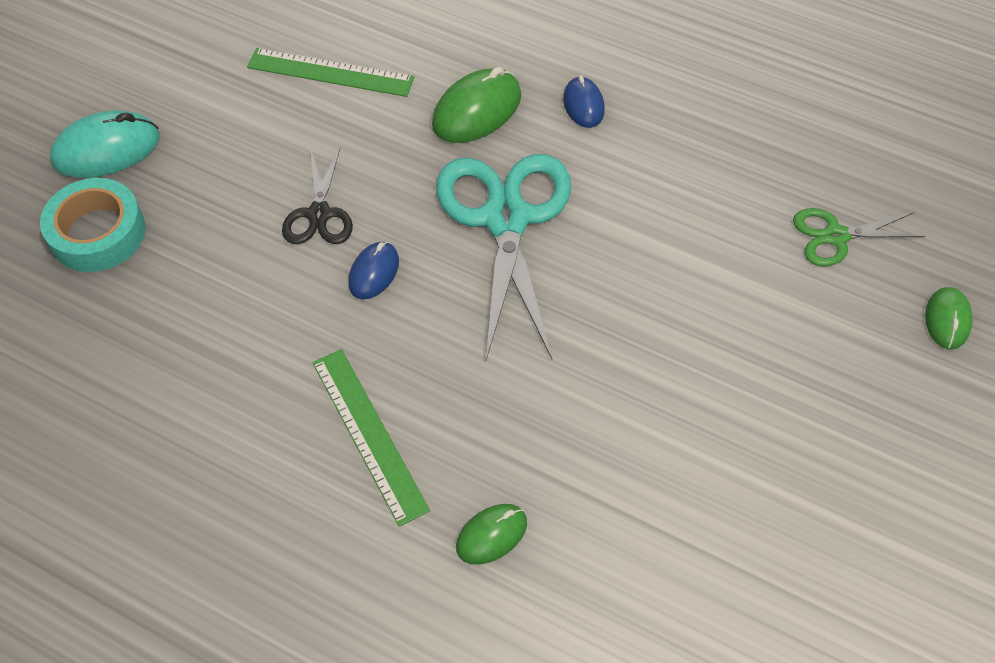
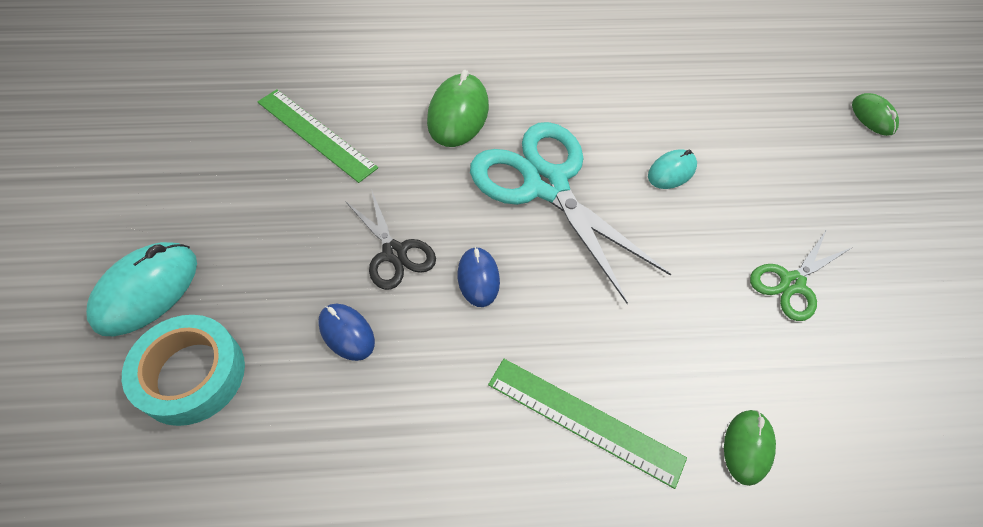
camera: 35 degrees left, 0 degrees up
(330, 72) = (316, 134): green ruler -> green ruler turned 60 degrees clockwise
(583, 105) = (532, 78): blue mouse -> blue mouse (346, 333)
(647, 267) = (671, 171): none -> turquoise mouse
(835, 236) = (765, 94): green scissors -> green scissors (791, 283)

